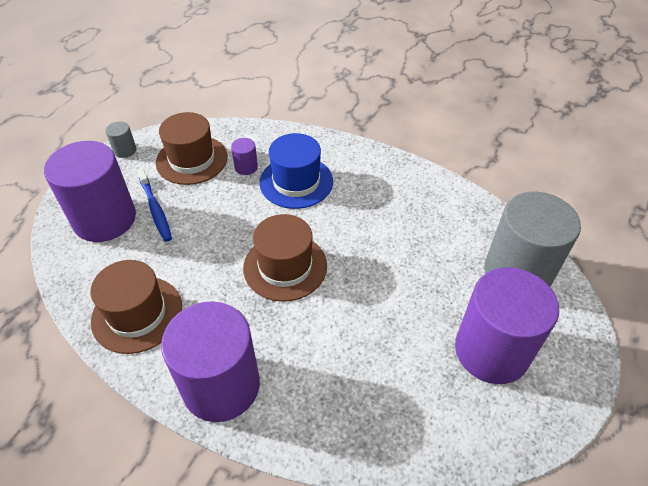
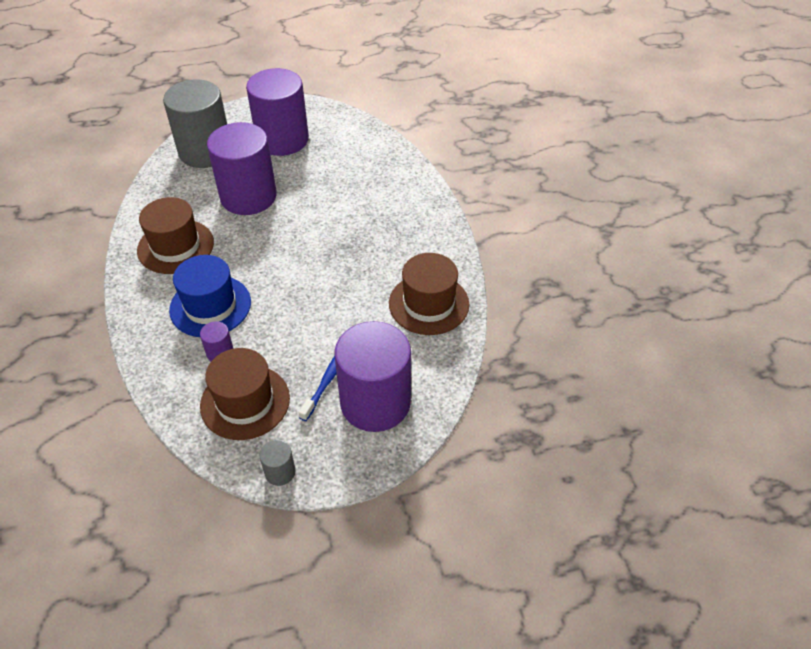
camera: 130 degrees left, 0 degrees up
(221, 385) = (426, 228): purple cylinder -> purple cylinder (248, 196)
(285, 266) = (309, 256): brown hat -> brown hat (175, 246)

